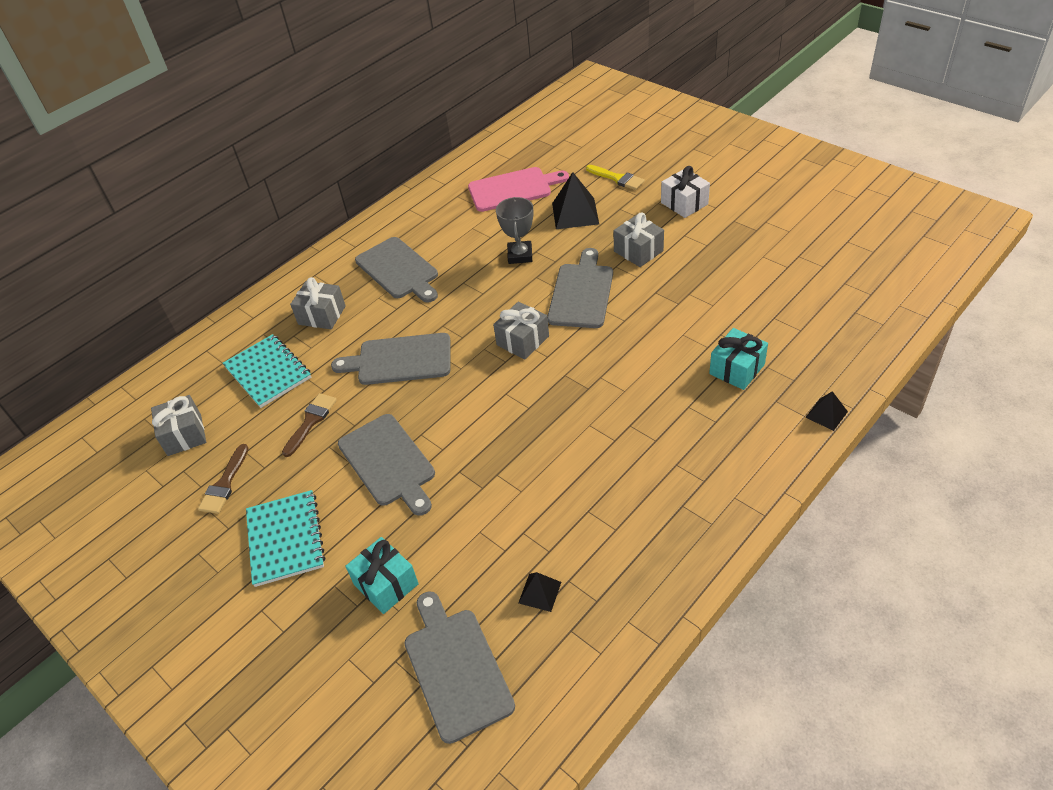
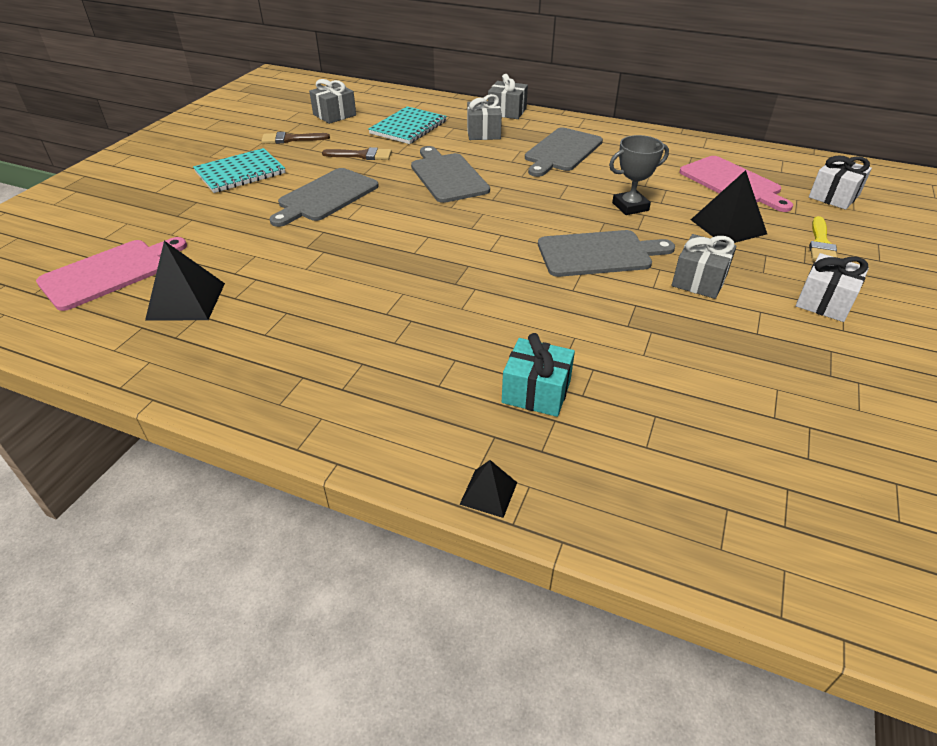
camera: 65 degrees right, 5 degrees down
(386, 584) = (197, 223): turquoise gift -> none
(456, 669) = (109, 273): grey cutting board -> pink cutting board
(522, 340) = (505, 232): grey gift -> grey gift (507, 111)
(540, 592) = (186, 301): black pyramid -> black pyramid, size x1.81
(559, 148) = (834, 196): none -> white gift

